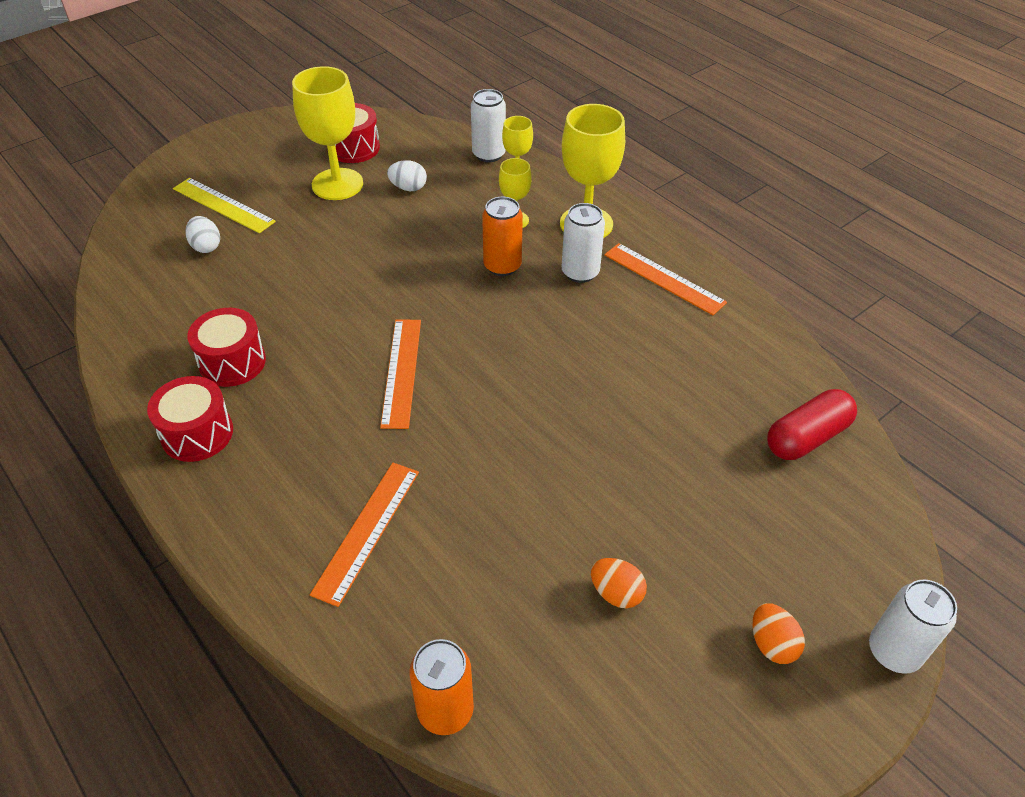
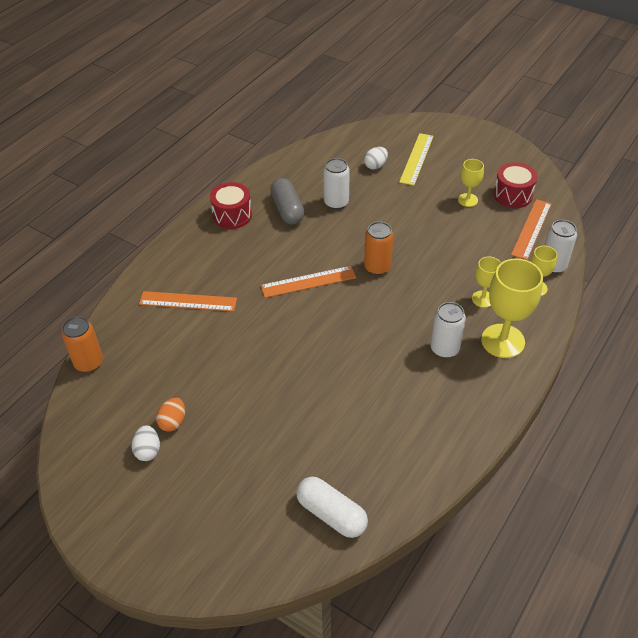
camera: 75 degrees right, 0 degrees up
(232, 362) = (287, 210): red drum -> grey capsule
(337, 184) = (467, 200): yellow goblet -> yellow goblet, size x0.54
(408, 188) = (485, 234): white egg -> white egg (148, 450)
(502, 266) = (429, 304): orange can -> orange can (377, 267)
(664, 278) = (464, 400): orange ruler -> orange ruler (531, 229)
(772, 644) = (154, 508): orange egg -> none
(807, 437) = (331, 514): red capsule -> white capsule
(894, 651) = (162, 579): white can -> white can (336, 203)

